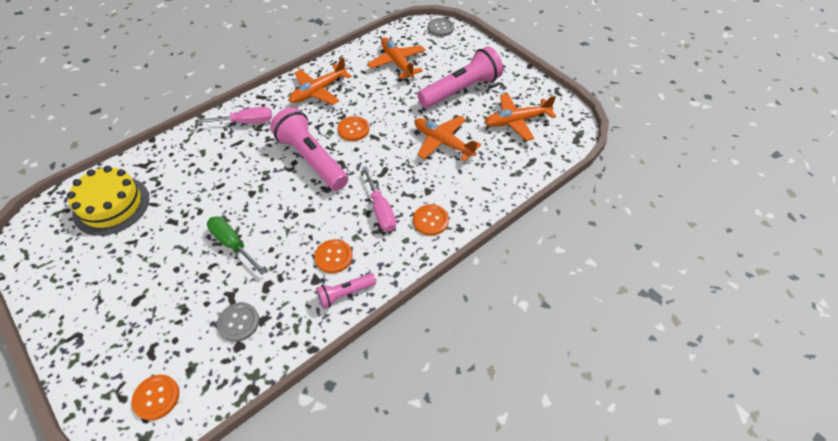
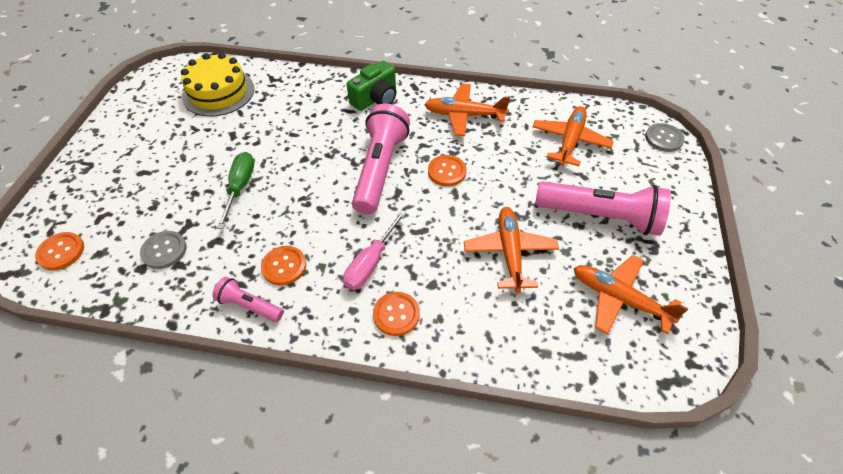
camera: 50 degrees right, 0 degrees up
(245, 122) = (375, 98): pink screwdriver -> green camera

